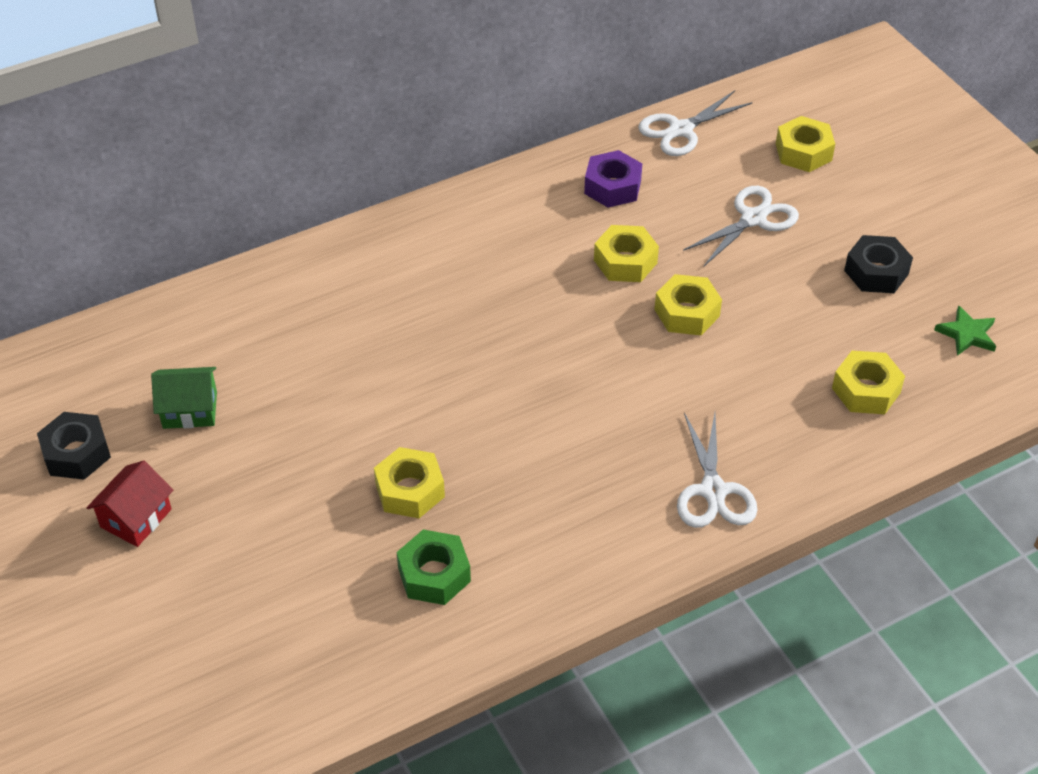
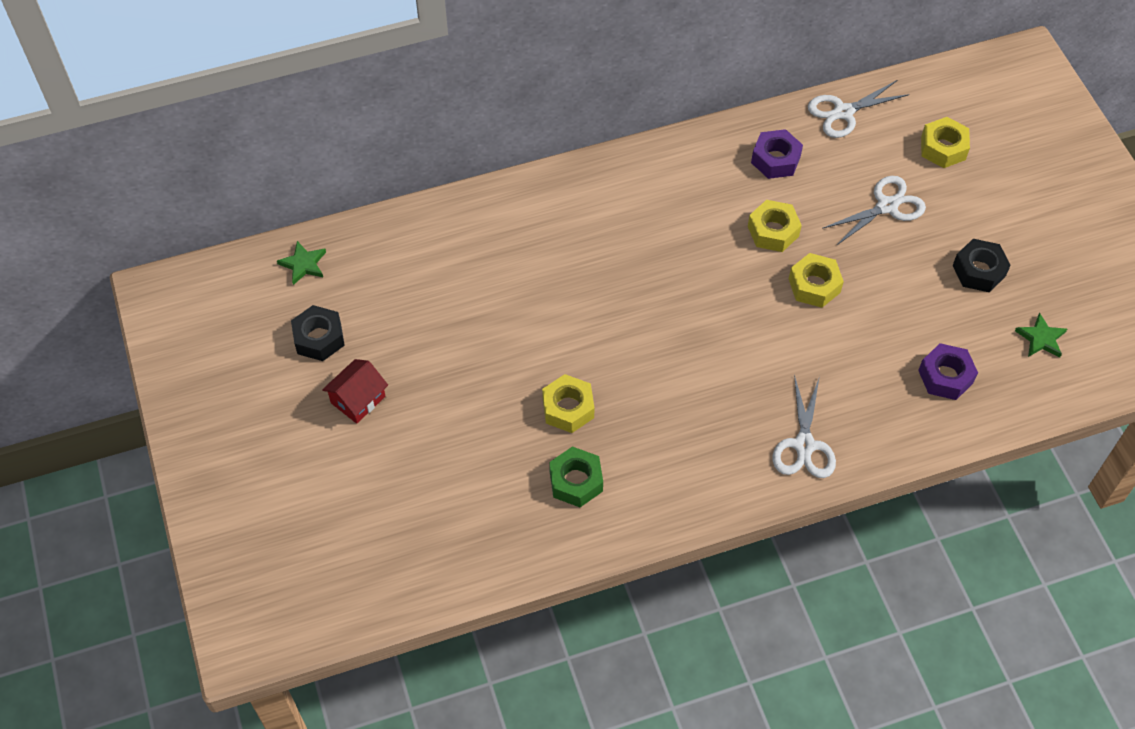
camera: 10 degrees right, 10 degrees up
(47, 371) = (303, 264): none -> green star
(190, 410) = (408, 314): green house -> none
(866, 390) = (945, 376): yellow nut -> purple nut

